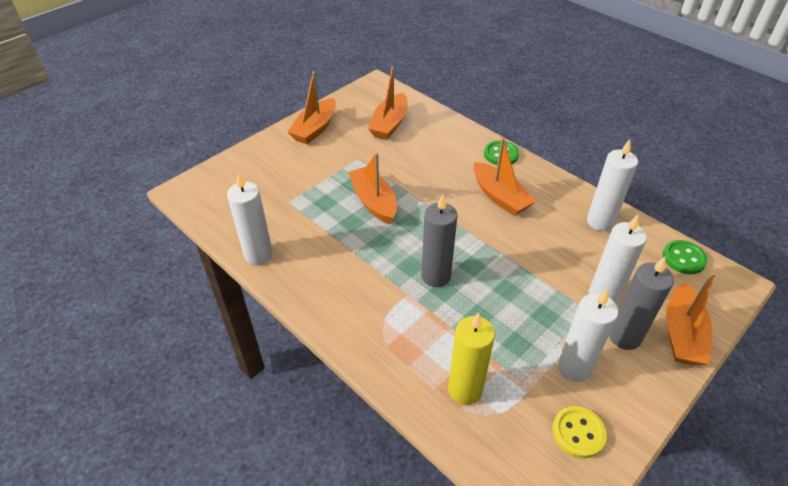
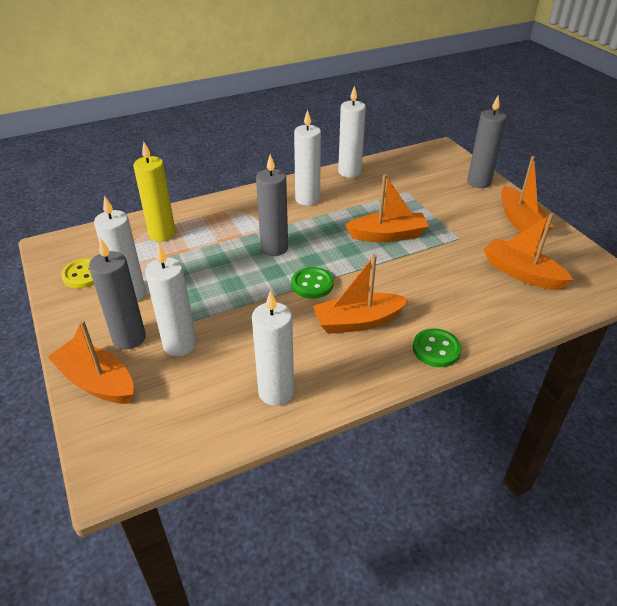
camera: 110 degrees right, 5 degrees down
(253, 157) = (479, 182): none -> grey candle
(315, 129) = (520, 221): orange boat -> orange boat turned 150 degrees counterclockwise
(333, 276) = (307, 199): none -> white candle
(683, 258) = (175, 444): green button -> green button (312, 284)

